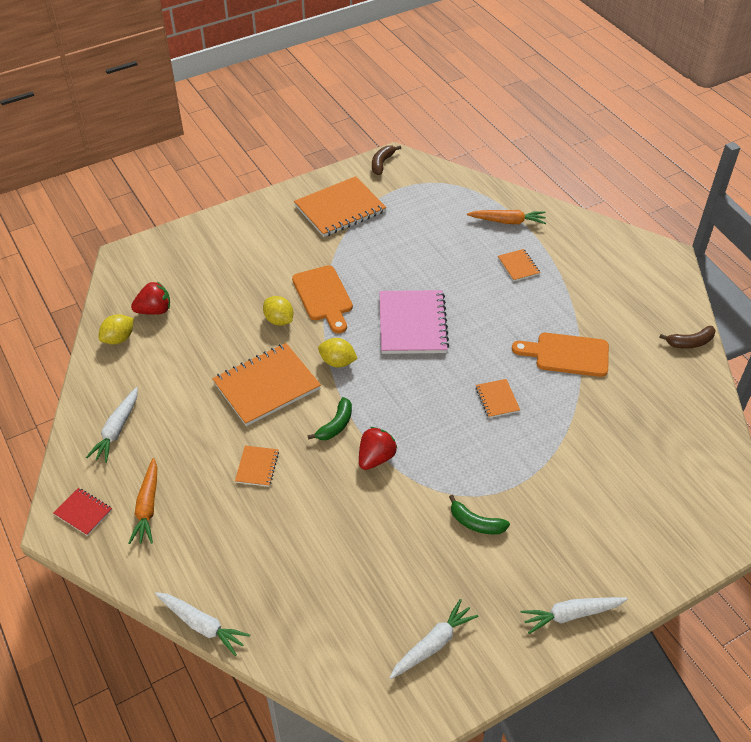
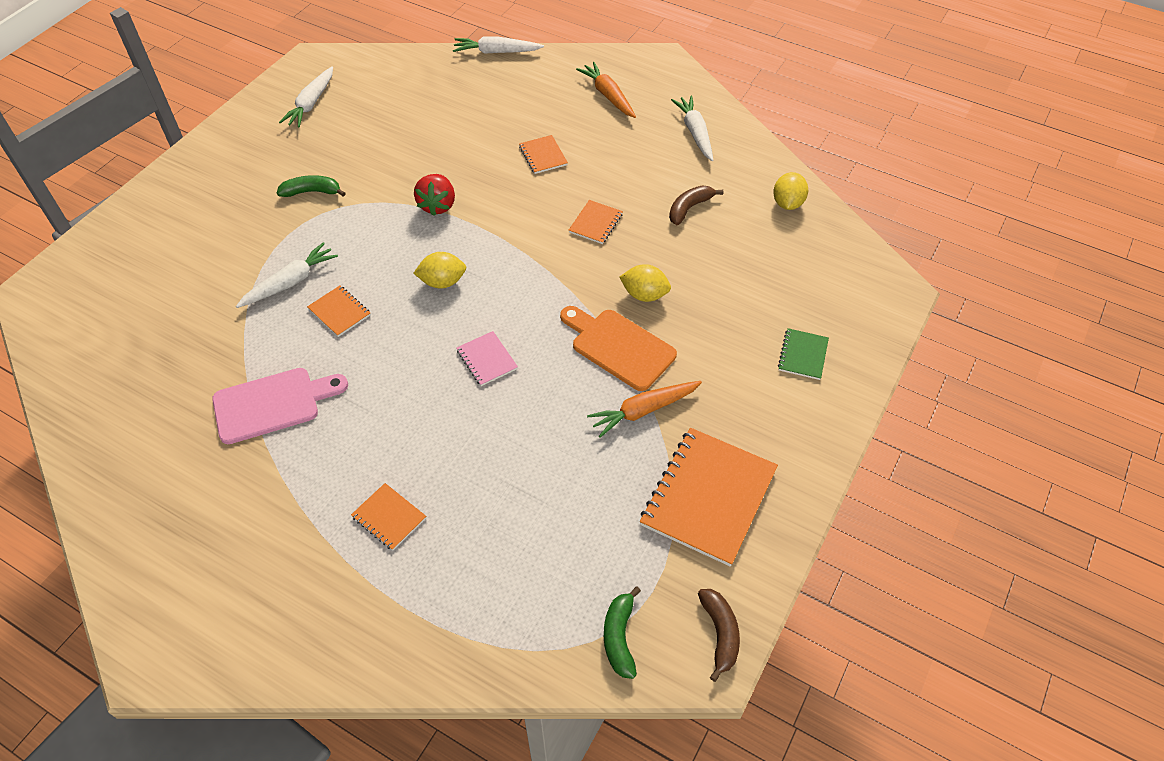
camera: 150 degrees right, 5 degrees up
(83, 512) = (654, 74): red notebook -> none
(154, 310) = (787, 246): red strawberry -> none
(220, 247) = (803, 355): none -> green notebook
(266, 386) = (595, 223): orange notebook -> orange notebook, size x0.48
(336, 425) = (497, 217): green banana -> green banana (619, 637)
(337, 362) = (542, 277): yellow lemon -> yellow lemon (442, 282)
(412, 324) = (487, 359): pink notebook -> pink notebook, size x0.48
(507, 221) = (442, 603): orange carrot -> orange carrot (643, 410)
(567, 354) = (273, 404): orange cutting board -> pink cutting board
(571, 615) = (200, 161): white carrot -> white carrot (290, 282)
(690, 342) = (103, 498): brown banana -> brown banana (689, 208)

